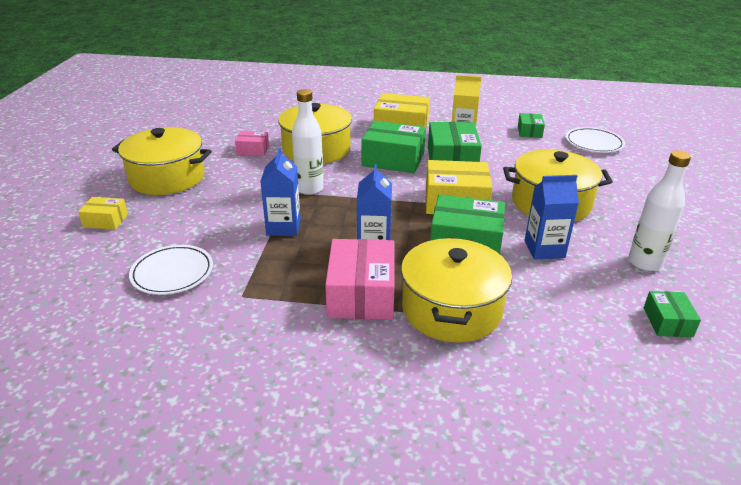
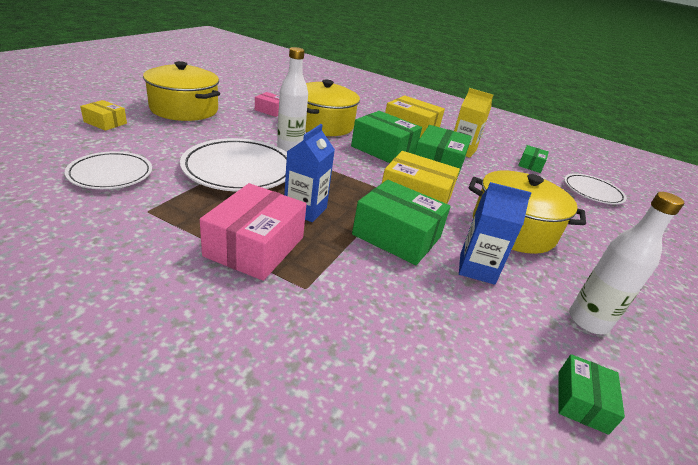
camera: 15 degrees right, 0 degrees up
(283, 227) = (239, 170): blue carton -> white plate
(451, 309) = (332, 292): yellow pot -> none

